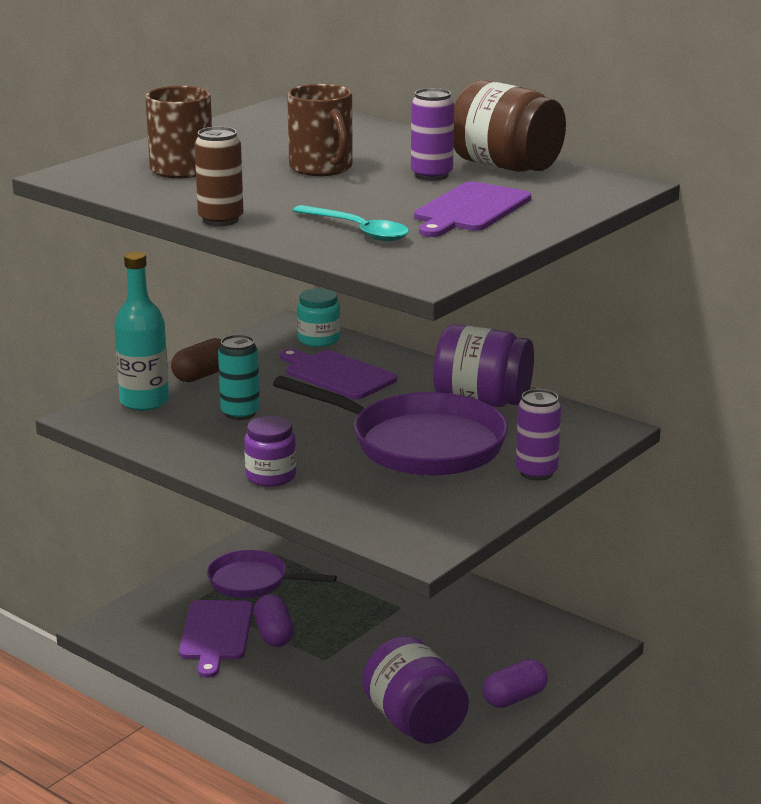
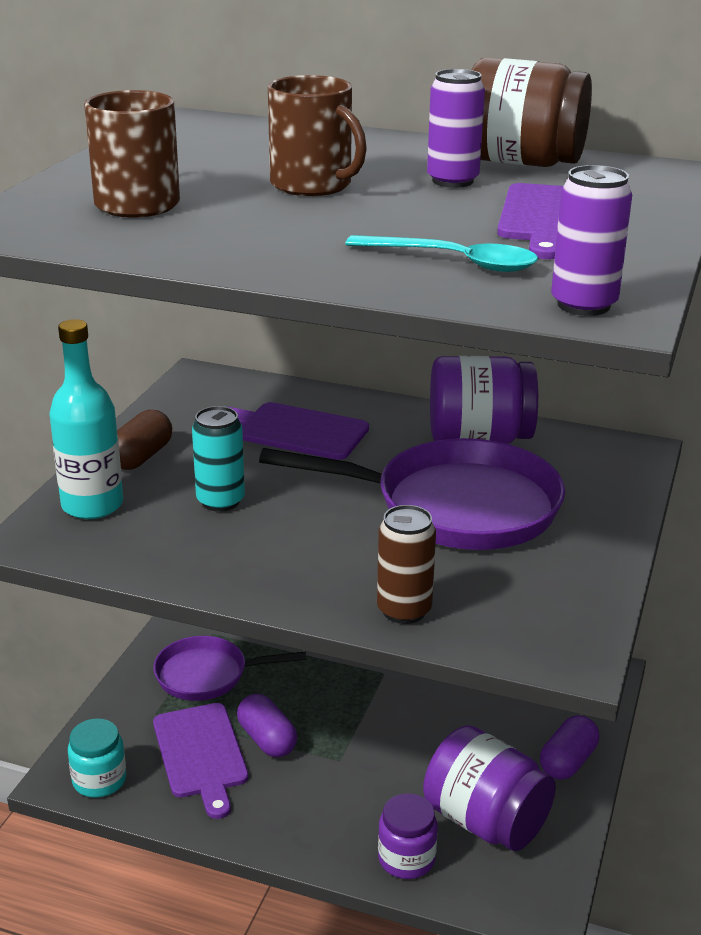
camera: 20 degrees left, 5 degrees up
(221, 220) = (261, 268): brown can -> brown can (404, 610)
(271, 476) = (318, 584): purple jar -> purple jar (406, 859)
(319, 339) = (245, 390): turquoise jar -> turquoise jar (99, 780)
(536, 472) = (609, 520): purple can -> purple can (583, 305)

